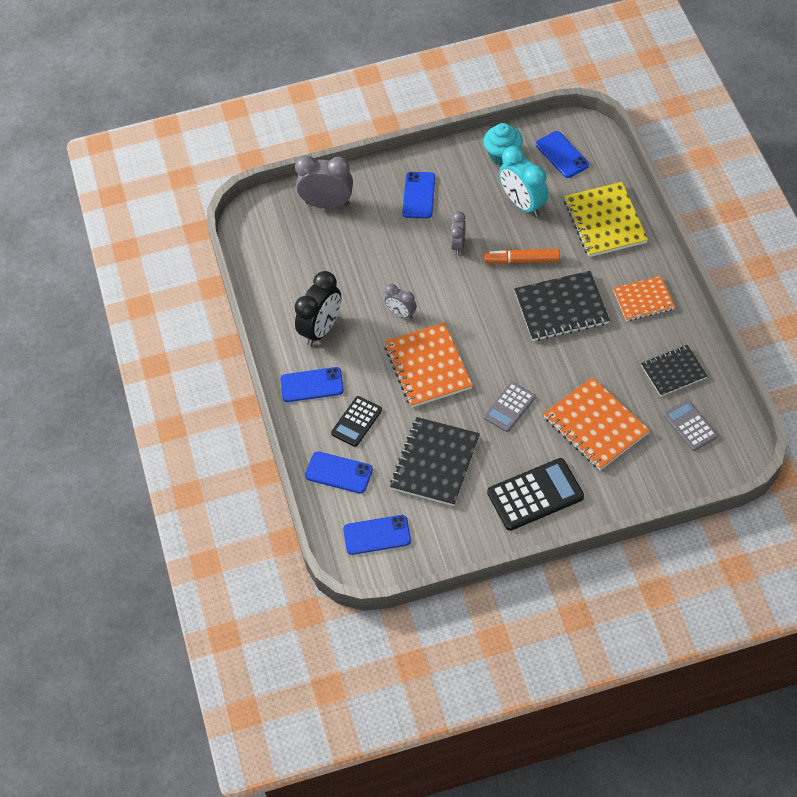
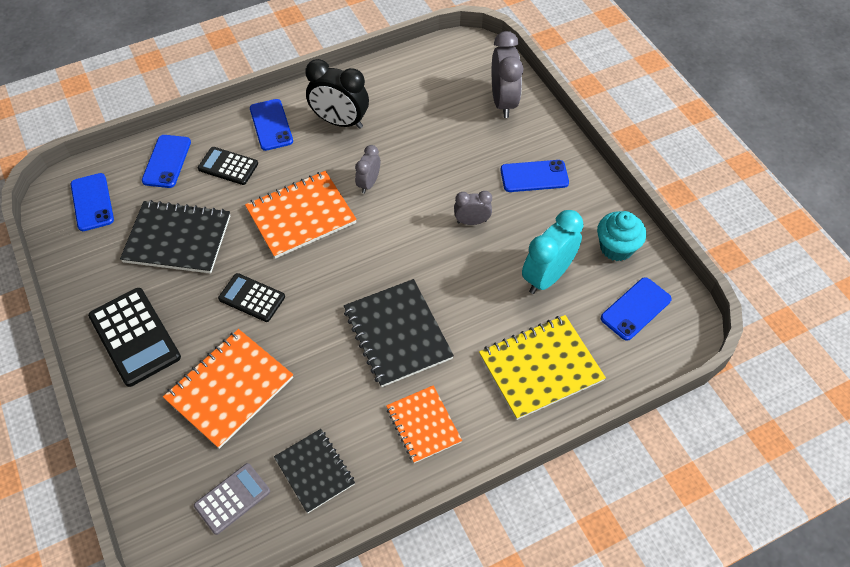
camera: 75 degrees right, 0 degrees up
(509, 407) = (252, 298): grey calculator -> black calculator
(522, 260) = (461, 285): orange marker -> none

